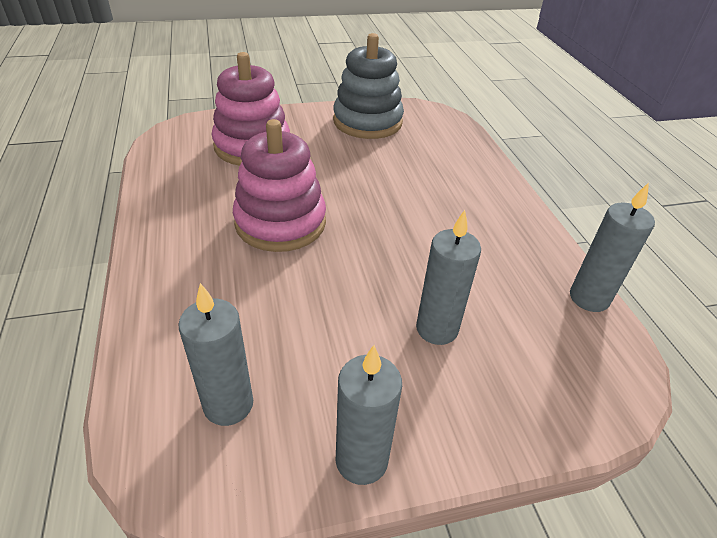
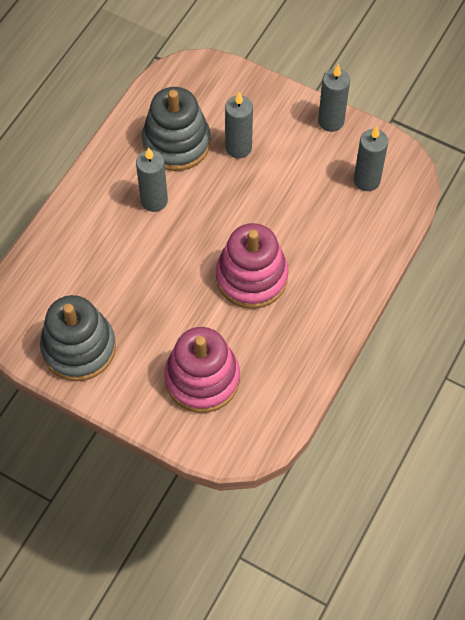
camera: 135 degrees left, 20 degrees up
(503, 288) = (176, 143): none -> grey stacking toy
(589, 298) = (141, 107): grey candle -> grey candle (154, 201)

